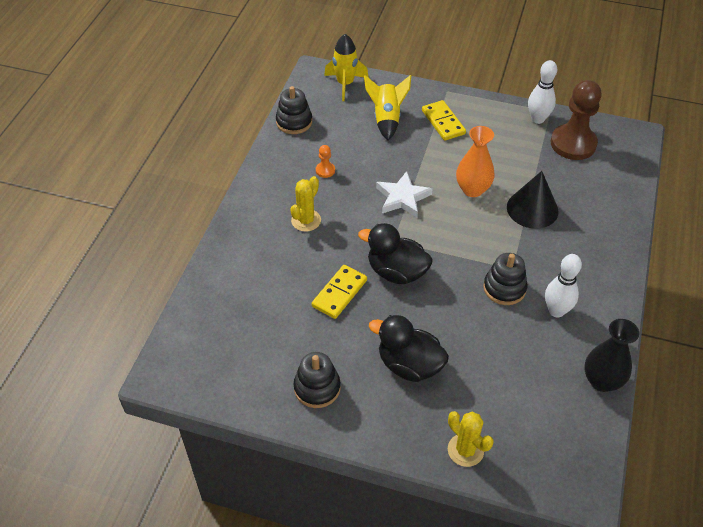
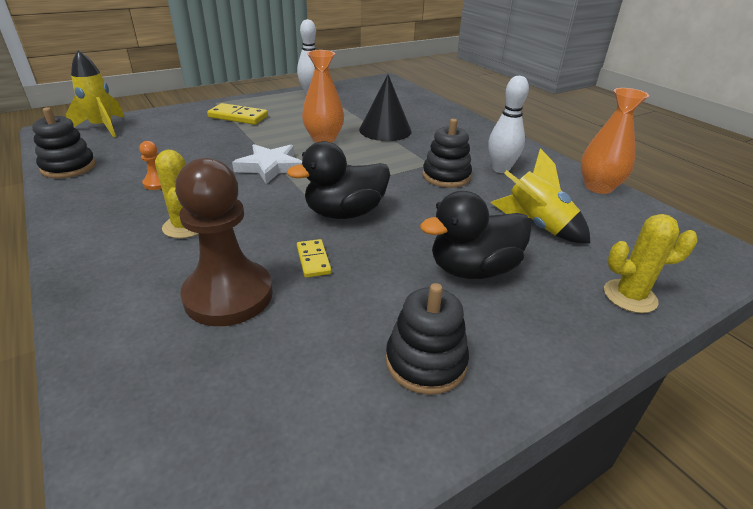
camera: 50 degrees left, 15 degrees down
(339, 293) = (313, 260): yellow domino -> yellow domino, size x0.61
(386, 119) = (180, 132): yellow rocket -> yellow rocket (537, 226)
(573, 144) = (355, 95): brown pawn -> brown pawn (228, 295)
(602, 381) = (598, 187): black vase -> orange vase

